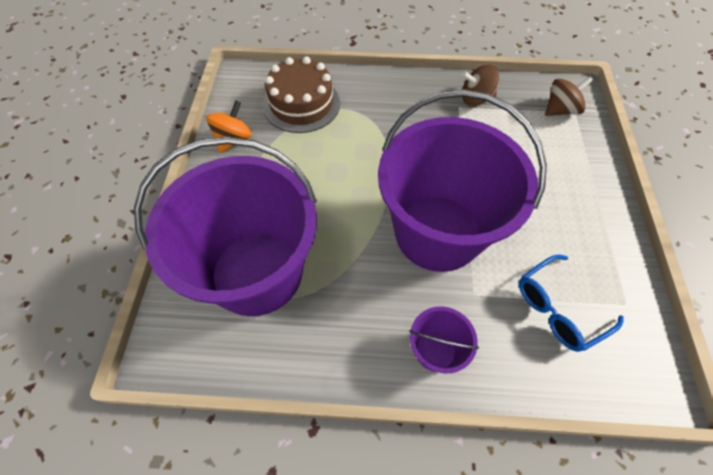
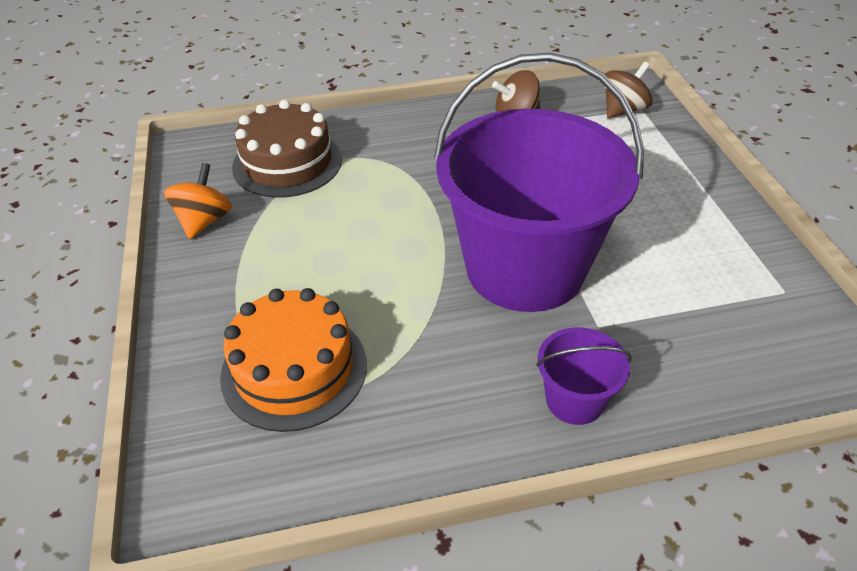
camera: 15 degrees left, 15 degrees down
(257, 273) = (294, 369): purple bucket -> orange cake
(558, 309) = (708, 316): blue glasses -> none

